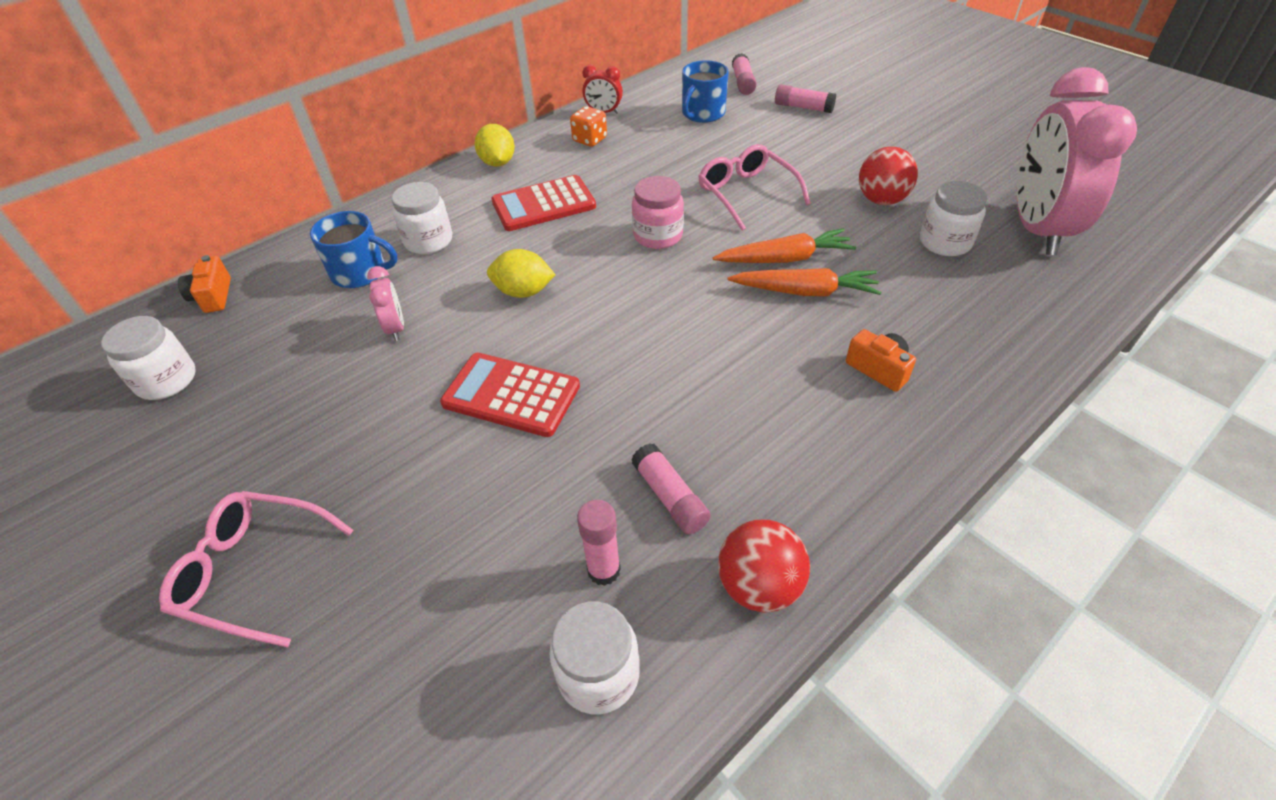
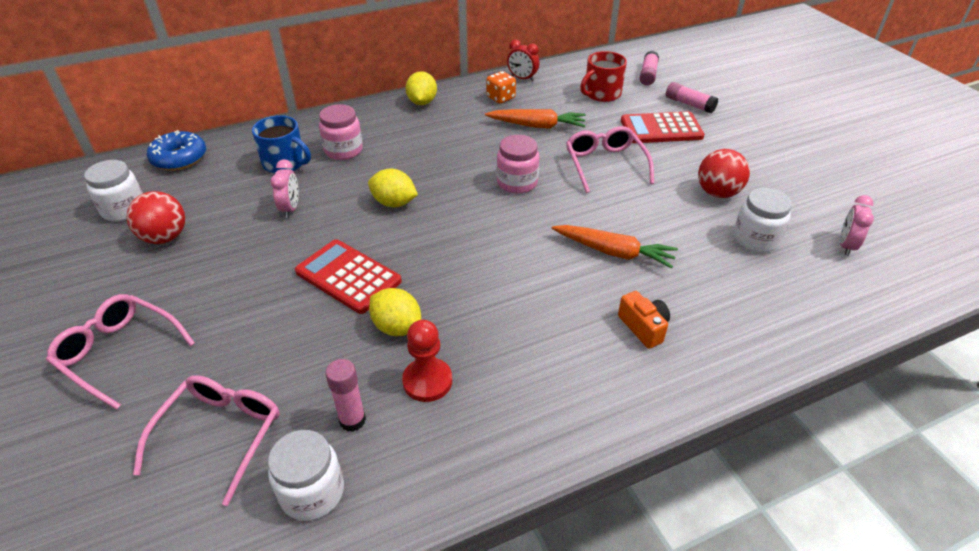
camera: 15 degrees right, 5 degrees down
(213, 296) = (179, 158): orange camera -> blue donut
(428, 241) = (343, 150): white jar -> pink jar
(445, 638) = (220, 435): none -> pink glasses
(543, 204) = (441, 141): red calculator -> red calculator (661, 129)
(601, 441) = (397, 327): none -> yellow lemon
(670, 497) = (427, 381): pink glue stick -> red pawn
(702, 113) = (601, 94): blue mug -> red mug
(759, 586) = (461, 465): red ball -> red ball (165, 237)
(785, 258) = (610, 222): orange carrot -> orange carrot (537, 126)
(1036, 229) = (846, 246): pink clock -> pink clock, size x0.40

